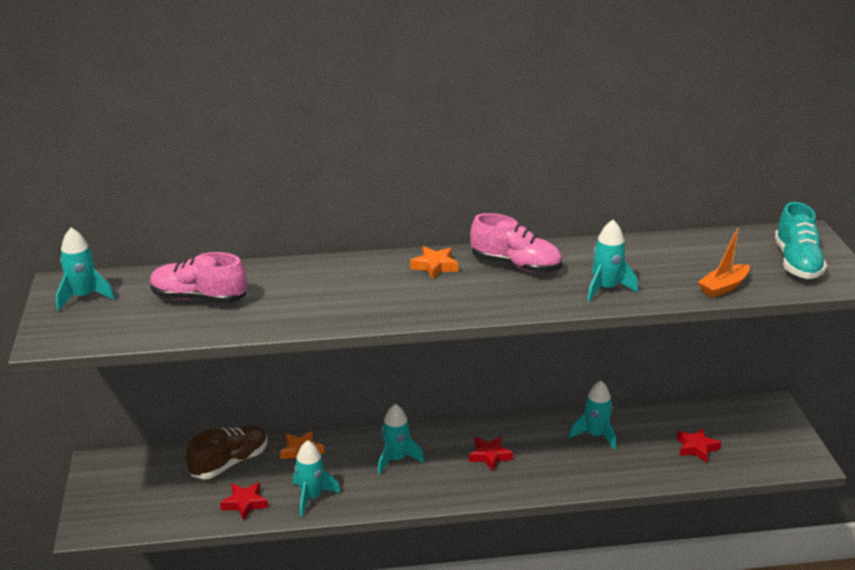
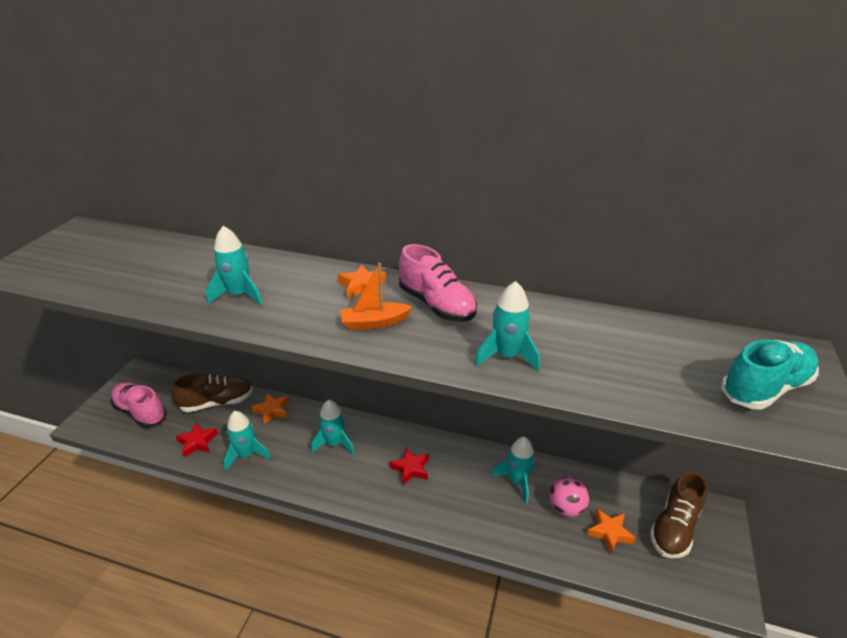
camera: 25 degrees right, 5 degrees up
(84, 297) = (78, 242): turquoise rocket -> turquoise rocket (239, 295)
(199, 298) = (149, 265): pink shoe -> pink shoe (141, 412)
(650, 442) = (566, 508): none -> pink ball
(696, 448) = (609, 532): red star -> orange star
(723, 287) = (646, 394): orange boat -> orange boat (374, 323)
(745, 428) = (674, 527): none -> brown shoe
(797, 263) = (764, 388): turquoise shoe -> turquoise shoe turned 150 degrees counterclockwise

